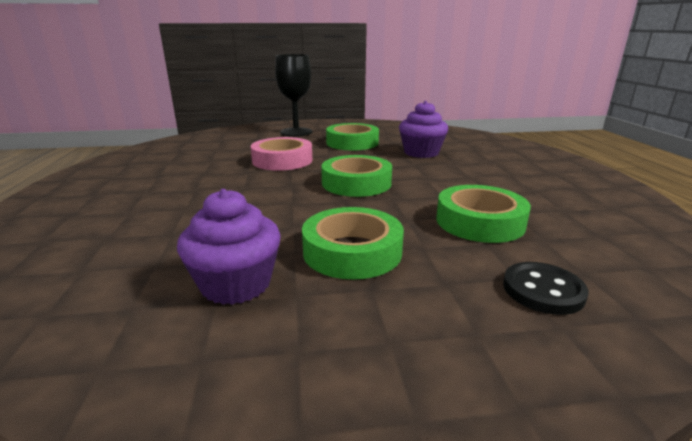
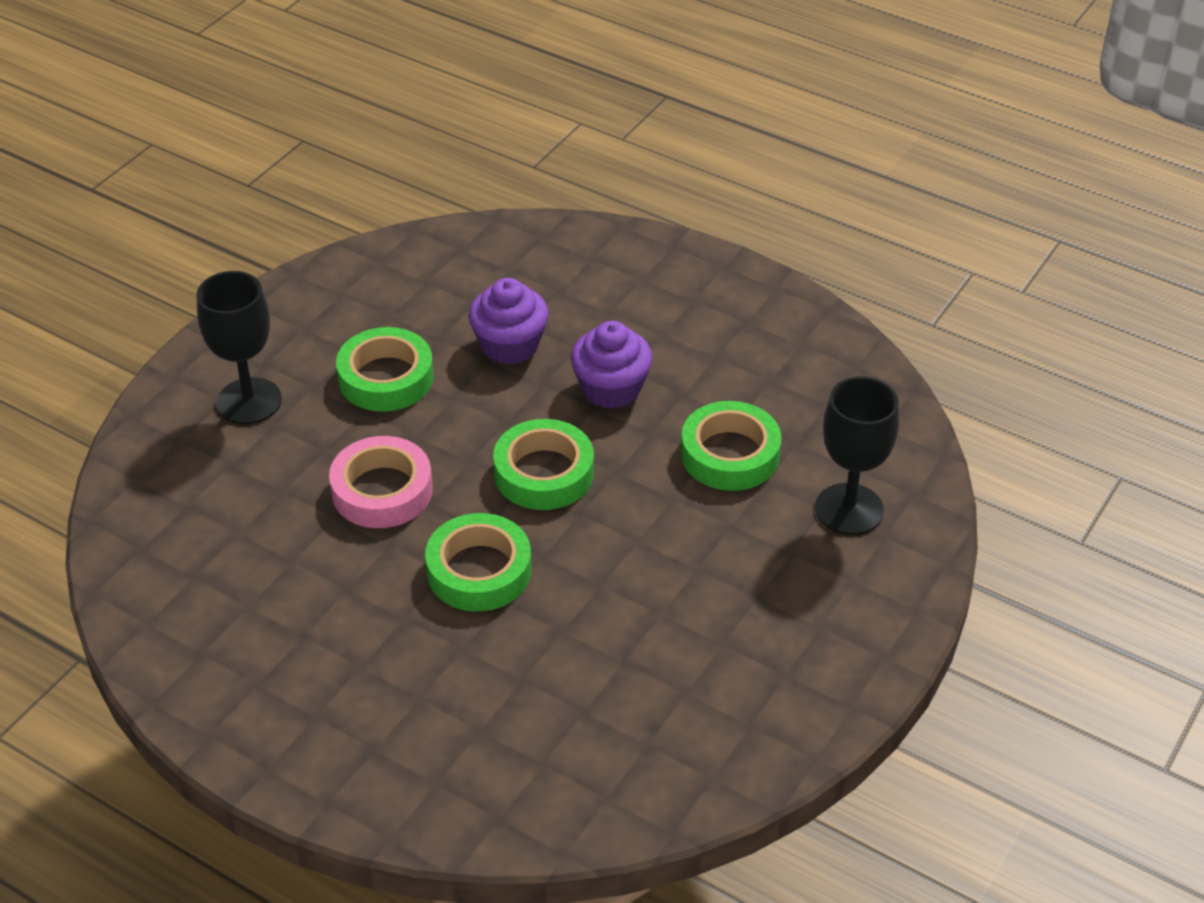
camera: 50 degrees left, 20 degrees up
(236, 284) = (671, 671): purple cupcake -> purple cupcake (611, 388)
(352, 251) = (692, 573): green tape -> green tape (479, 570)
(543, 290) = (849, 509): black button -> black goblet

